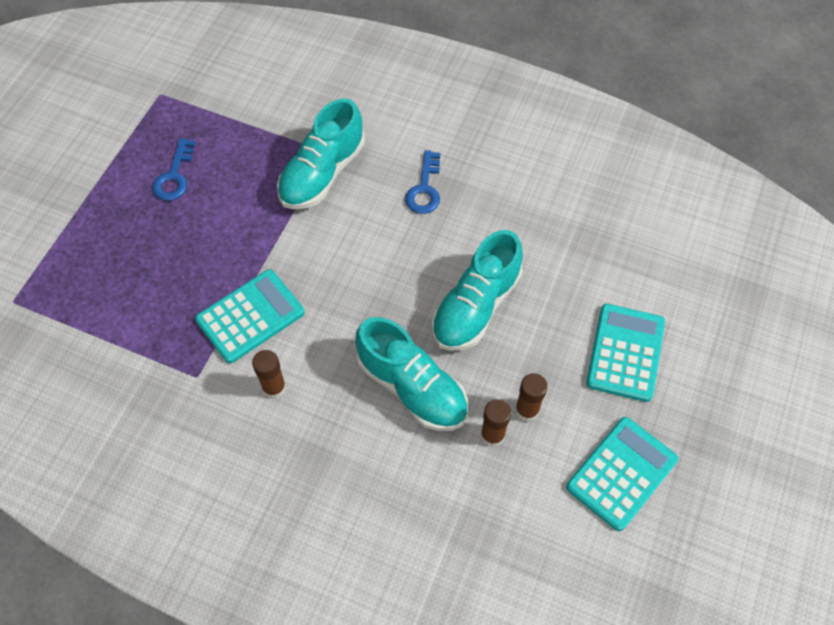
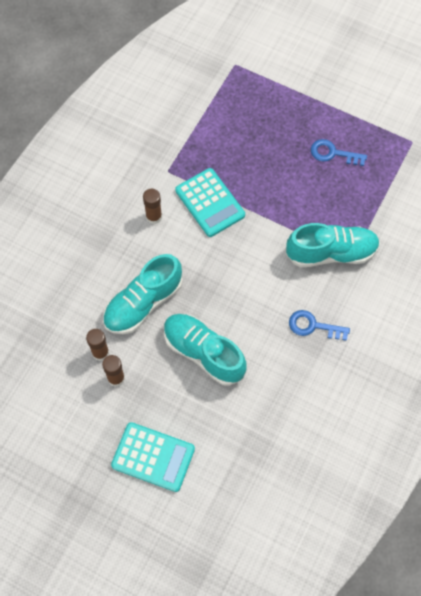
camera: 95 degrees right, 5 degrees up
(322, 173) = (331, 253): turquoise shoe -> turquoise shoe turned 135 degrees clockwise
(621, 473) = (60, 436): turquoise calculator -> none

